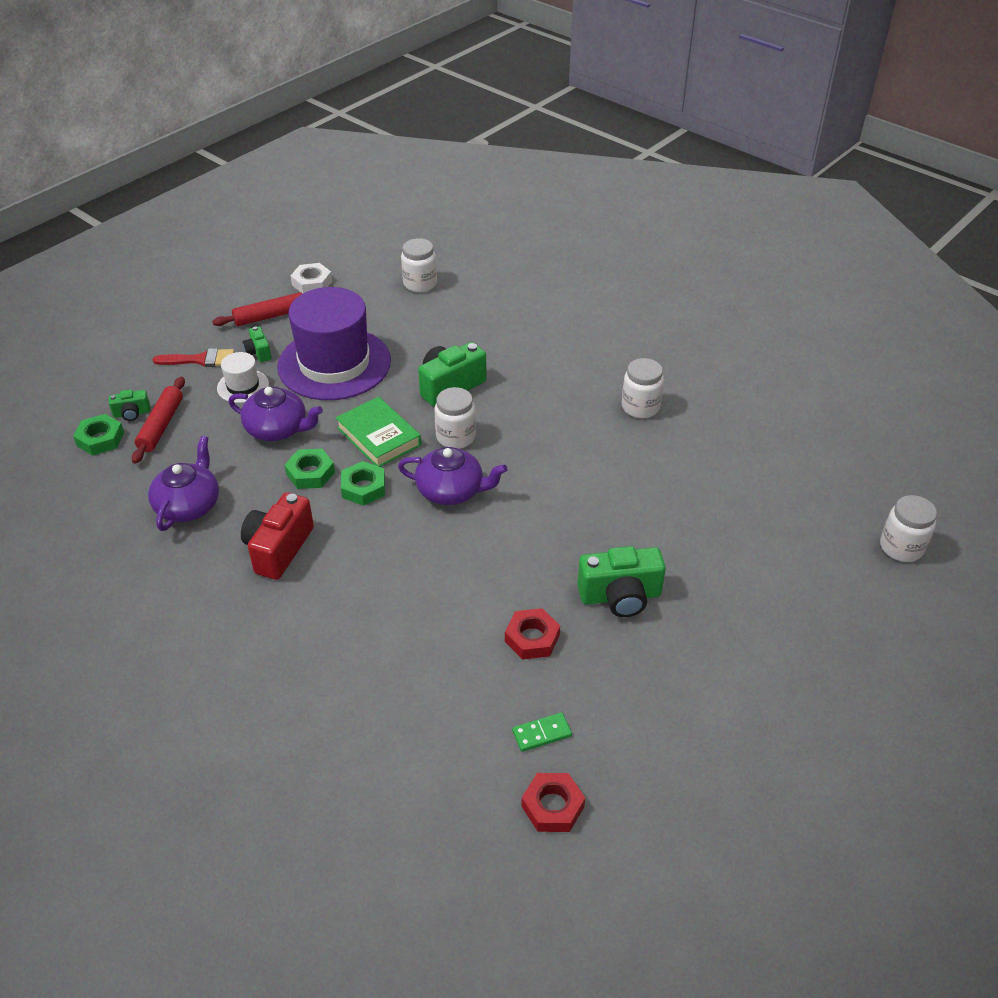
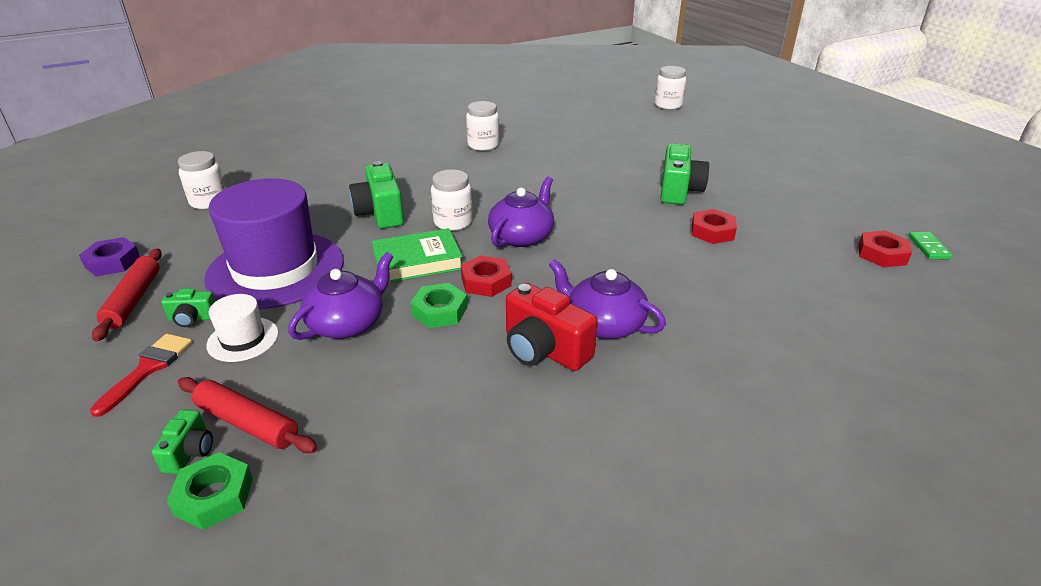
camera: 70 degrees left, 10 degrees down
(189, 505) = (427, 414): purple teapot -> purple teapot (604, 324)
(312, 283) = (112, 262): white nut -> purple nut
(363, 488) = (486, 281): green nut -> red nut
(541, 733) = (811, 246): green domino -> green domino (928, 247)

